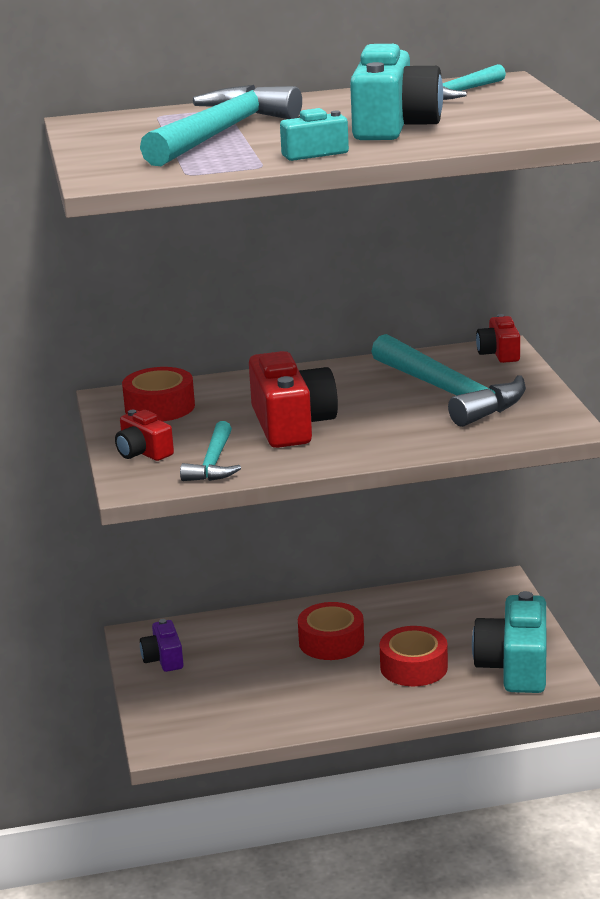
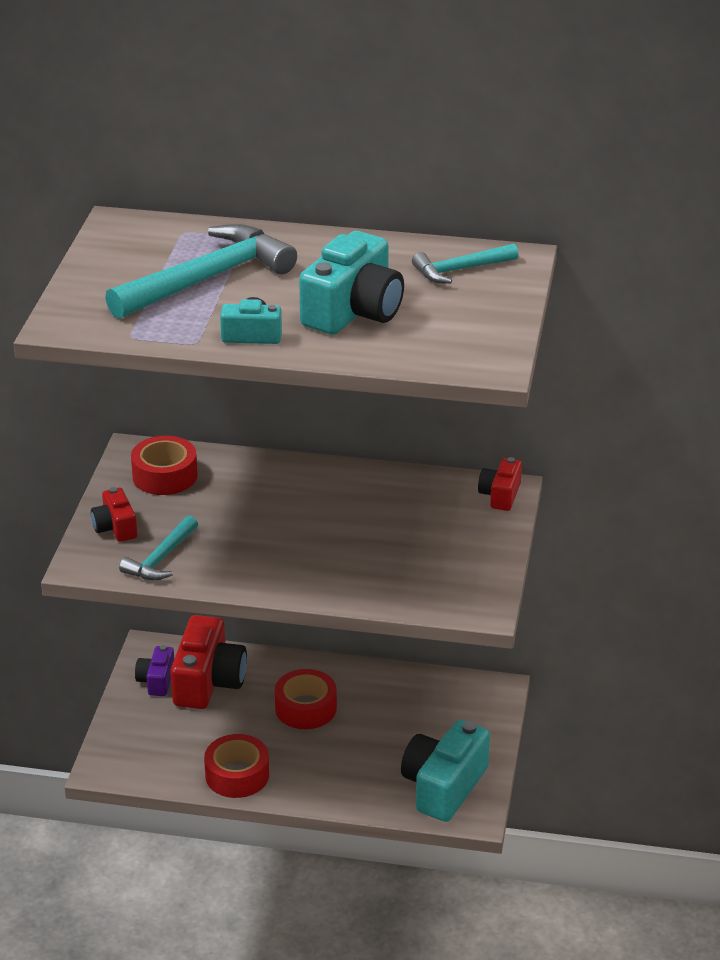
camera: 20 degrees right, 10 degrees up
(291, 425) = (256, 532): red camera -> red camera (208, 681)
(413, 667) = (357, 758): red tape -> red tape (237, 775)
(450, 393) = (416, 534): turquoise hammer -> none

